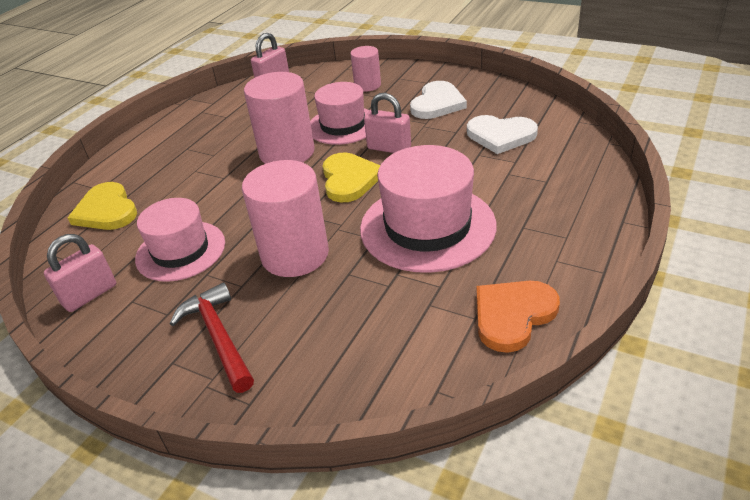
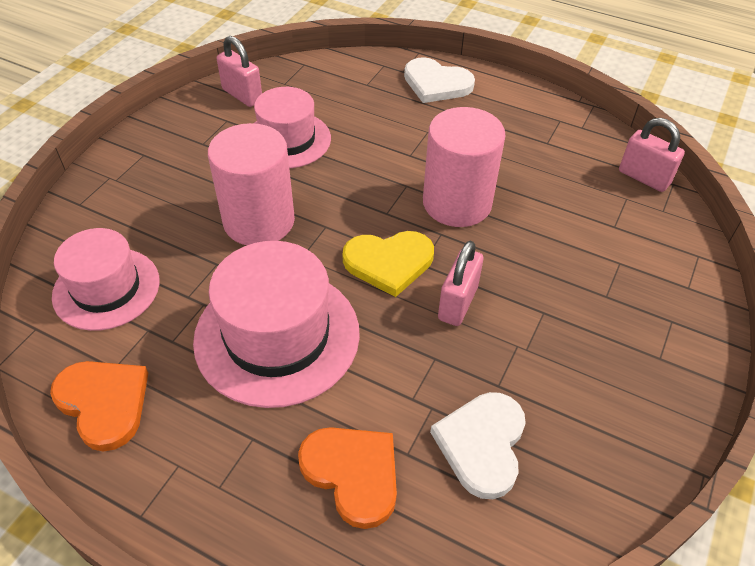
camera: 85 degrees right, 10 degrees up
(106, 210) = (364, 82): yellow heart -> none
(218, 337) = (161, 178): red hammer -> none
(343, 125) = (521, 254): pink hat -> pink hat (106, 288)
(367, 85) = (642, 281): pink cylinder -> none
(437, 103) = (586, 368): white heart -> white heart (436, 84)
(536, 180) = (353, 473): none -> orange heart

